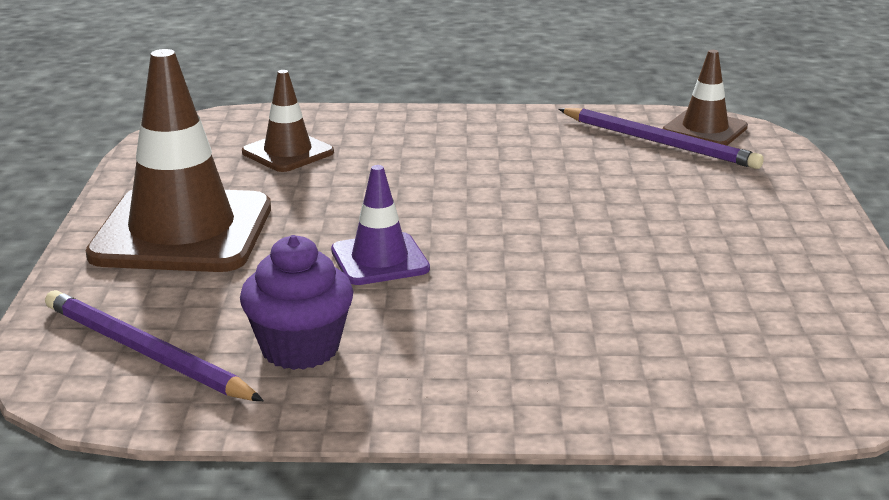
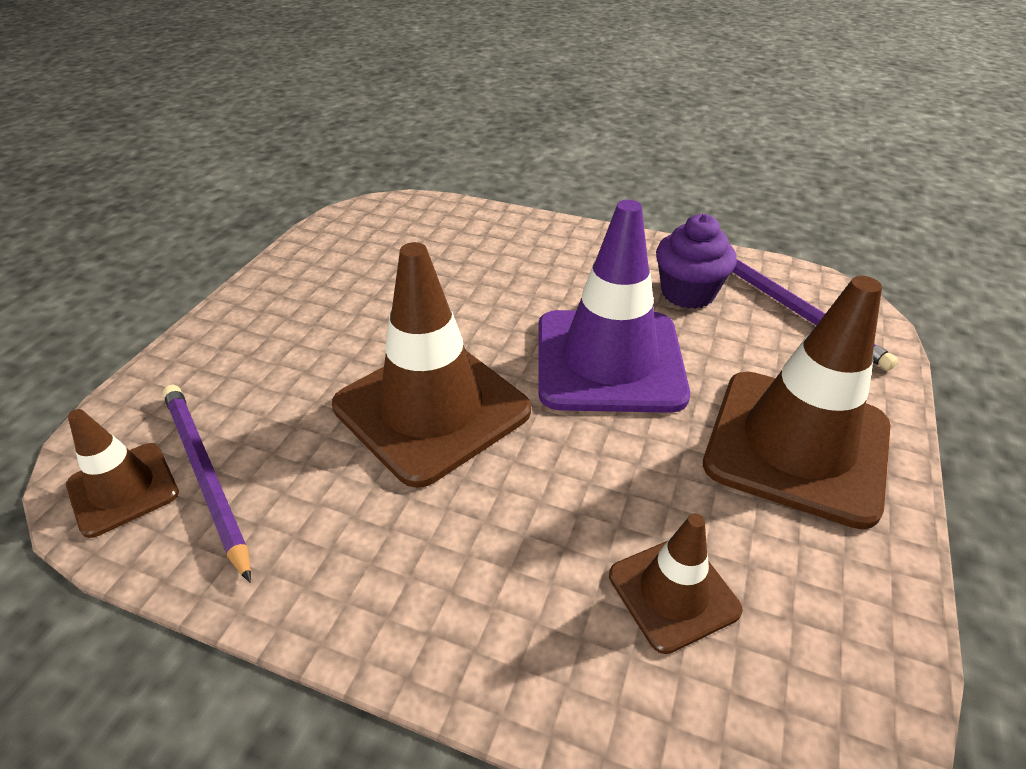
camera: 160 degrees left, 15 degrees up
(380, 260) = (609, 361): purple traffic cone -> purple traffic cone, size x1.92
(529, 199) = (431, 408): none -> brown traffic cone

